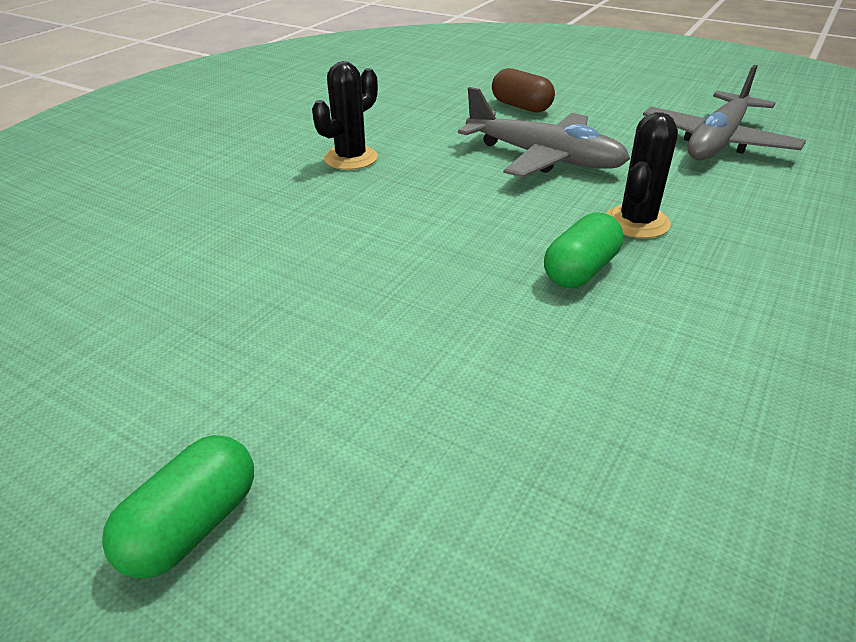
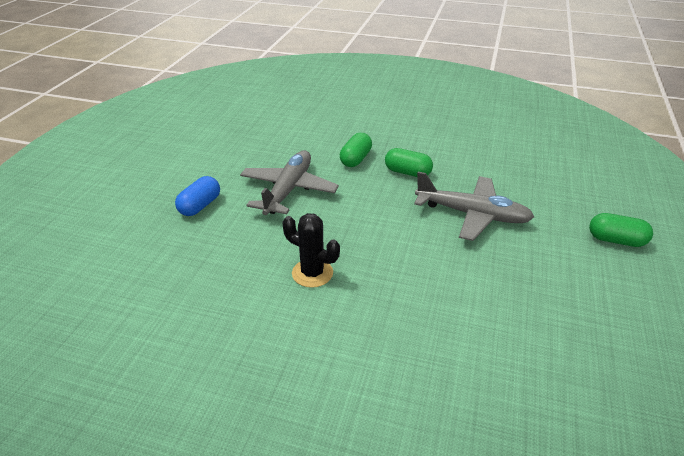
camera: 105 degrees left, 0 degrees up
(521, 106) = (200, 206): brown capsule -> blue capsule
(637, 222) = (355, 159): black cactus -> green capsule
(717, 142) = (252, 136): grey plane -> grey plane (472, 215)

